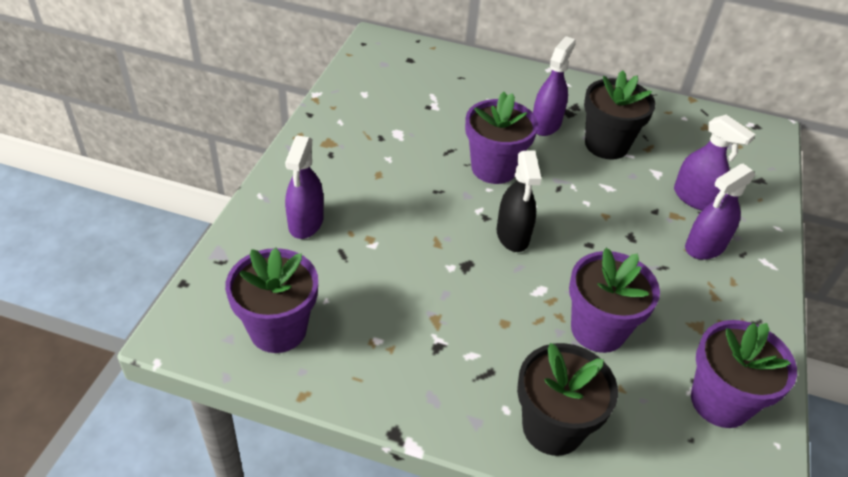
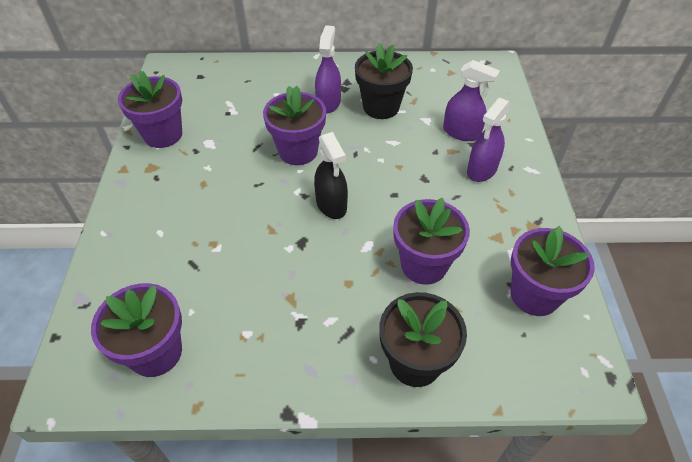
camera: 15 degrees left, 5 degrees up
(306, 222) = (152, 245): purple spray bottle -> none
(351, 112) = (163, 135): none -> purple flower pot

